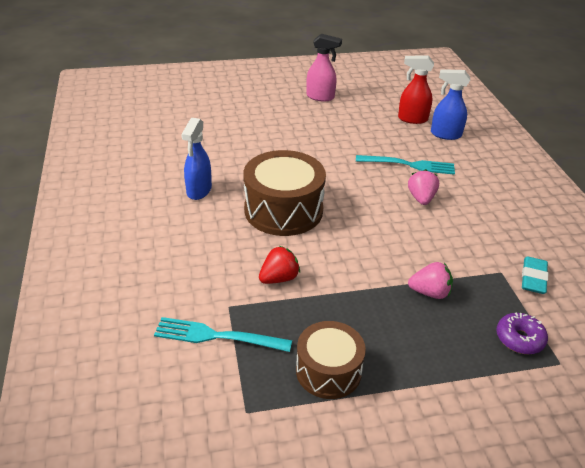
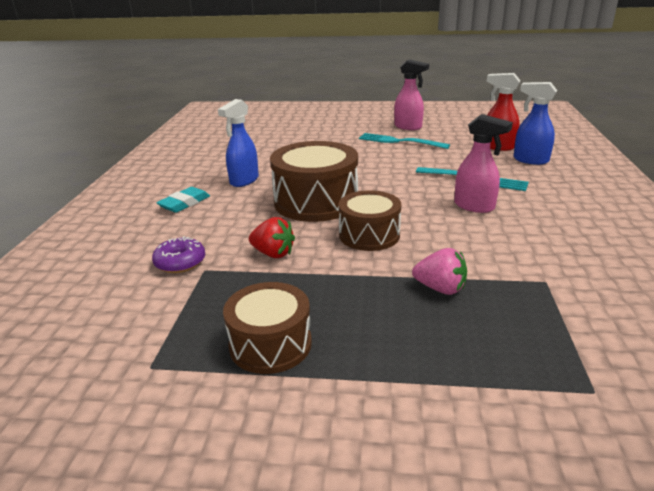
camera: 20 degrees right, 10 degrees down
(217, 336) = (173, 293): turquoise fork -> turquoise fork (399, 141)
(279, 278) = (273, 254): red strawberry -> red strawberry turned 45 degrees clockwise
(349, 244) = (369, 235): none -> brown drum
(421, 198) = (474, 206): pink strawberry -> pink spray bottle
(519, 339) = (542, 353): purple donut -> purple donut (180, 263)
(533, 278) = (589, 293): turquoise eraser -> turquoise eraser (184, 203)

